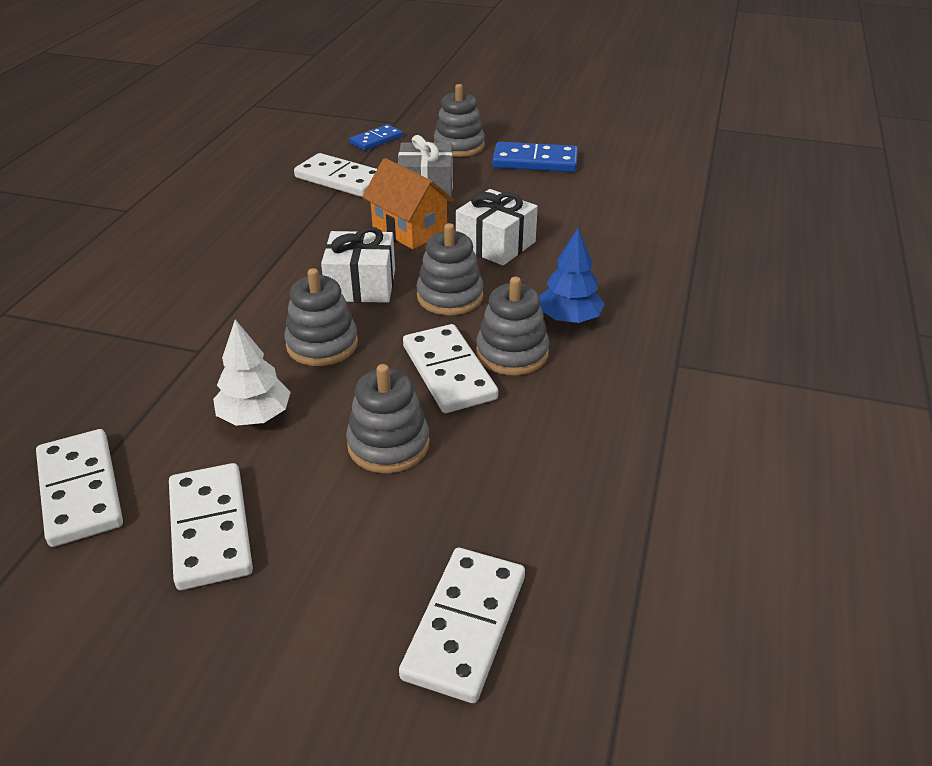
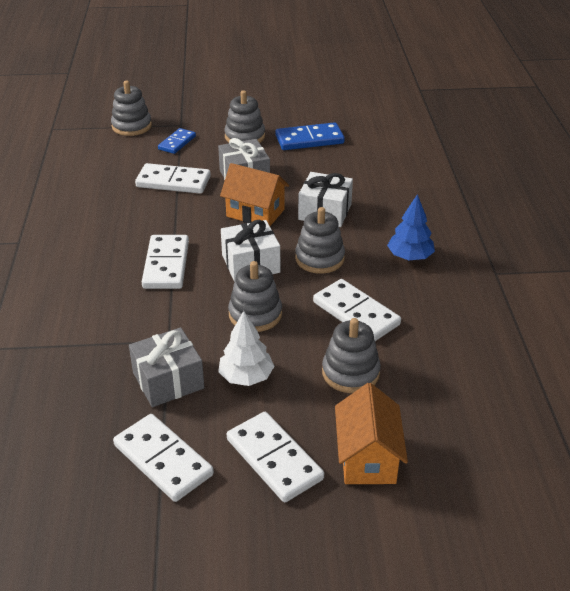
camera: 20 degrees left, 0 degrees up
(162, 397) = (168, 380): none -> grey gift
(330, 563) = (367, 458): none -> orange house
(465, 626) = (474, 470): white domino -> white domino (166, 265)
(512, 353) = (388, 290): grey stacking toy -> grey stacking toy (132, 126)

